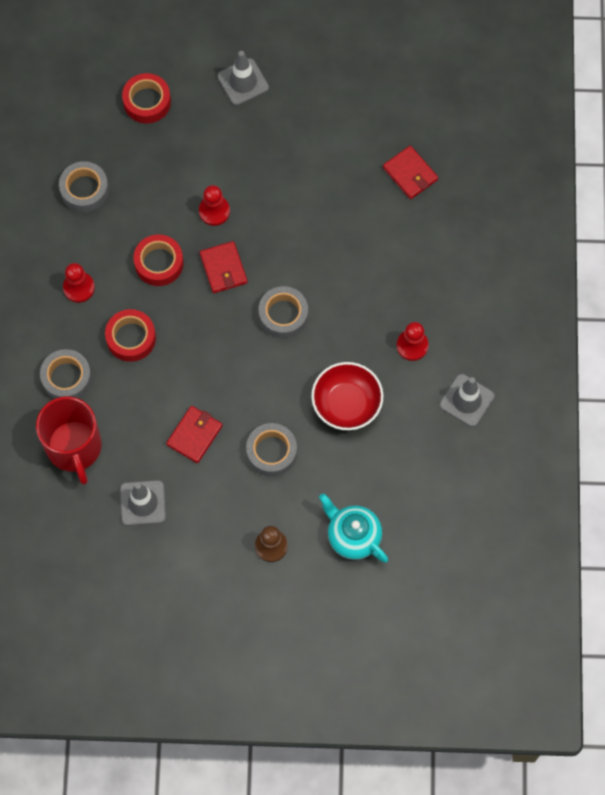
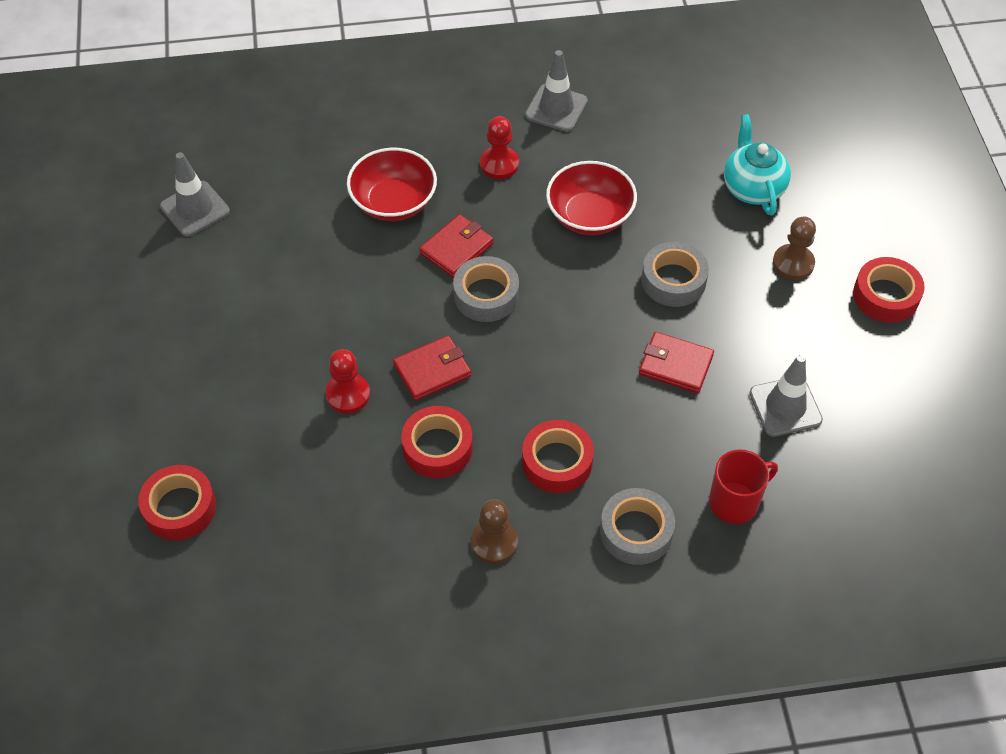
camera: 100 degrees left, 15 degrees down
(74, 447) = (735, 502): red mug -> red mug, size x0.62
(79, 288) = (494, 542): red pawn -> brown pawn
(84, 190) = (335, 565): grey tape -> none
(226, 607) = (885, 296): none -> red tape
(243, 82) = (141, 392): grey traffic cone -> grey traffic cone (195, 209)
(353, 536) = (752, 188): turquoise teapot -> turquoise teapot turned 135 degrees clockwise
(386, 262) = (393, 202): none -> red bowl
(410, 173) = (267, 193): red wallet -> red wallet (456, 248)

